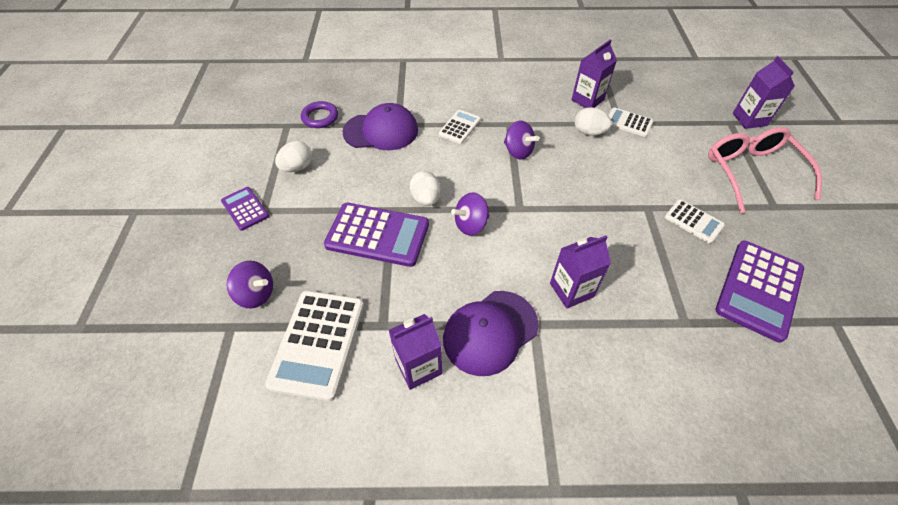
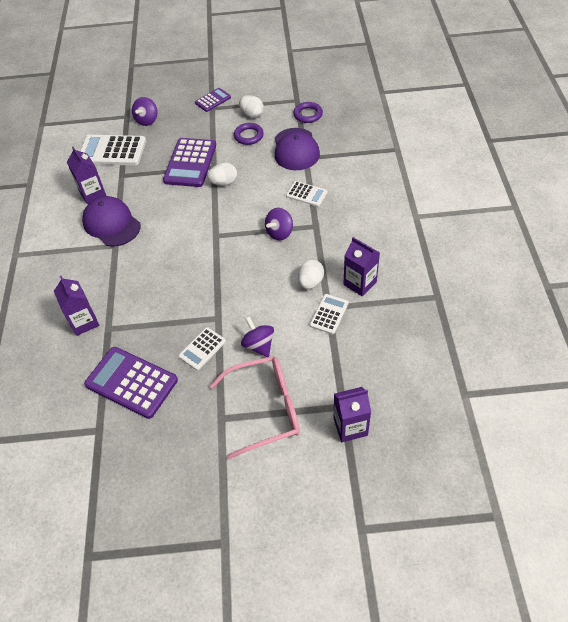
camera: 90 degrees right, 0 degrees up
(341, 172) = (248, 136): none -> purple ring
(471, 225) = (199, 209): purple spinning top -> purple spinning top (259, 345)
(571, 290) = (139, 265): purple carton -> purple carton (84, 322)

